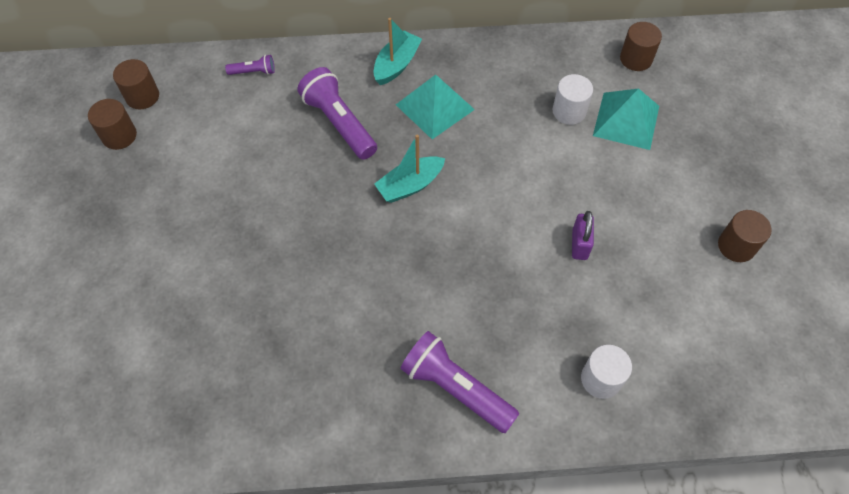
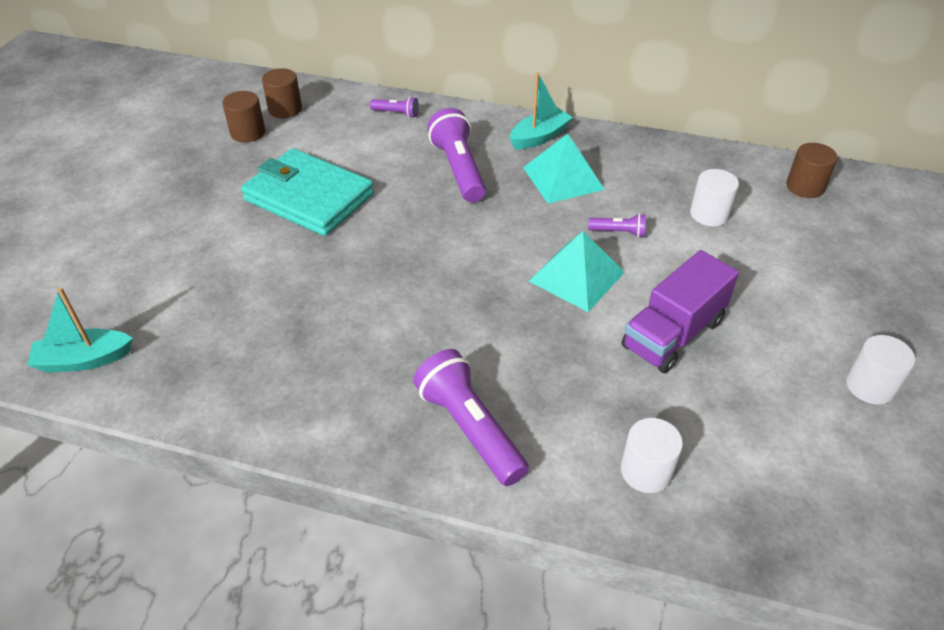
camera: 20 degrees right, 15 degrees down
(215, 195) = (309, 197): none -> turquoise wallet
(410, 185) = (506, 235): turquoise boat -> turquoise boat (84, 360)
(502, 153) = (618, 232): none -> purple flashlight
(579, 244) = (673, 334): purple padlock -> purple truck
(626, 120) = (773, 236): turquoise pyramid -> turquoise pyramid (577, 276)
(736, 246) = (870, 386): brown cylinder -> white cylinder

